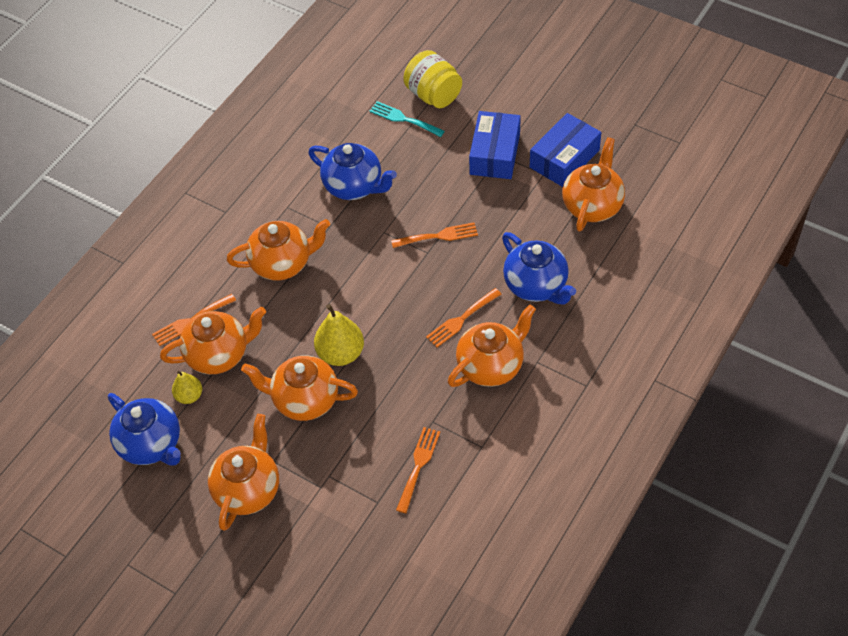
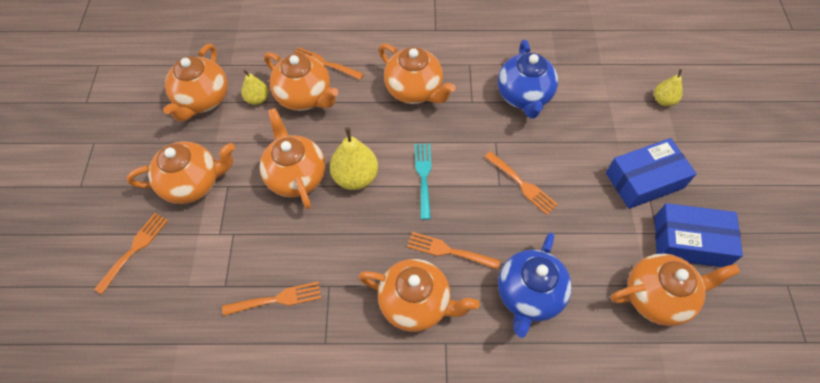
camera: 55 degrees right, 5 degrees up
(151, 444) = (203, 100): blue teapot -> orange teapot
(286, 565) = (134, 249): none -> orange fork
(403, 119) = (619, 93): turquoise fork -> turquoise fork (423, 176)
(433, 95) = (663, 100): yellow jar -> yellow pear

